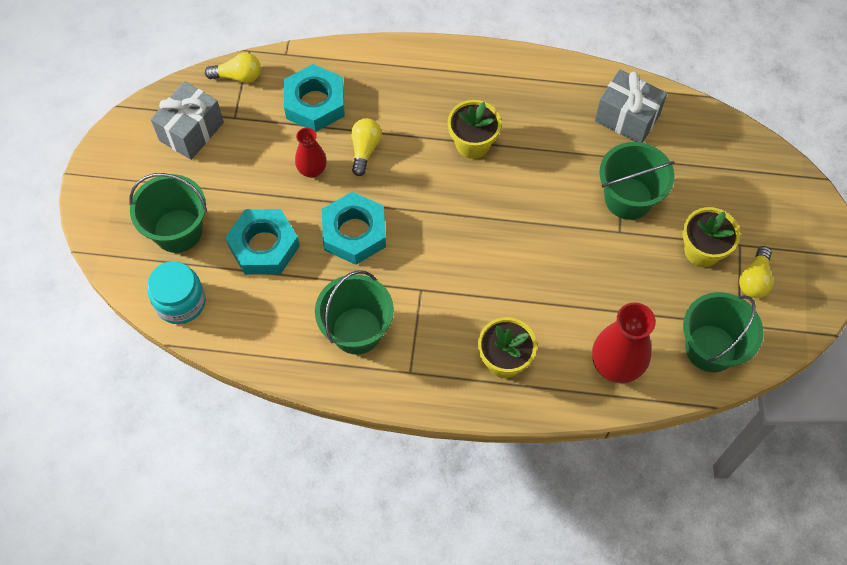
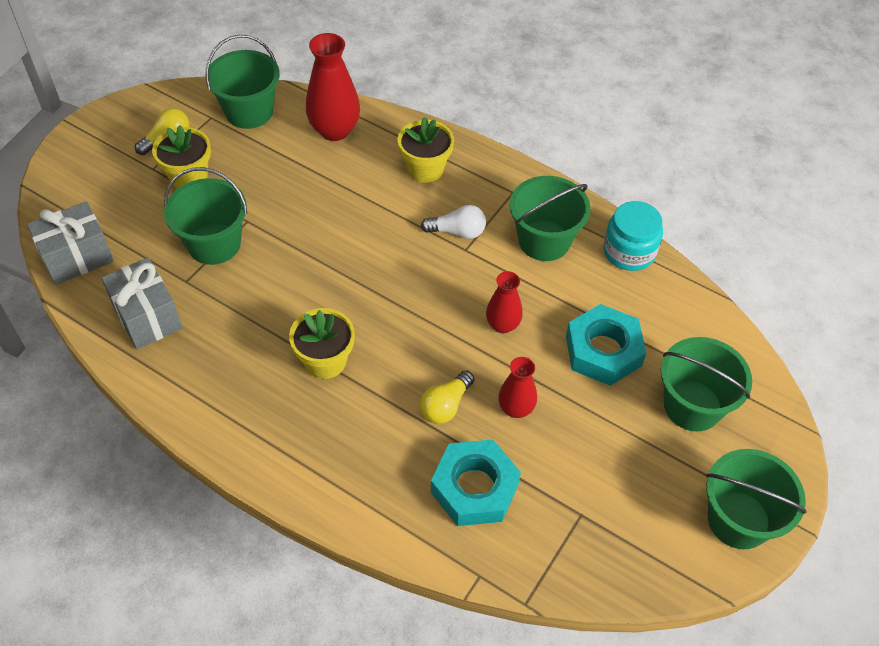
camera: 155 degrees left, 10 degrees down
(122, 160) = (738, 520): none -> green bucket
(180, 302) = (710, 333): turquoise jar -> turquoise jar (629, 251)
(191, 131) = (641, 519): grey gift -> grey gift (77, 257)
(238, 76) = (554, 570): yellow light bulb -> none
(354, 233) = (502, 325): turquoise nut -> red vase
(437, 304) = (457, 232): none -> white light bulb

